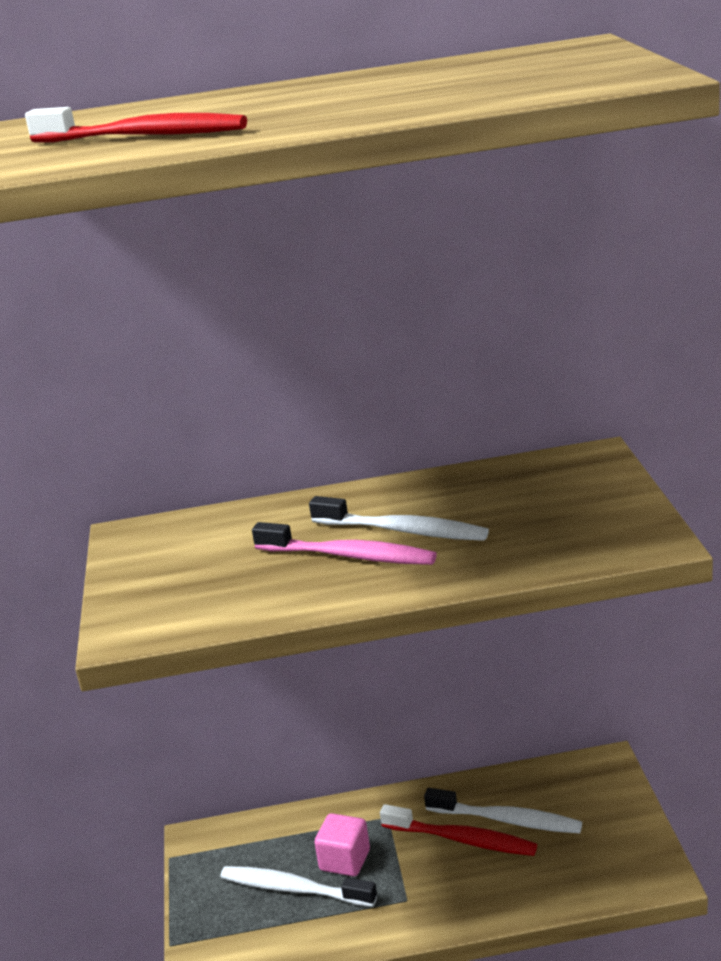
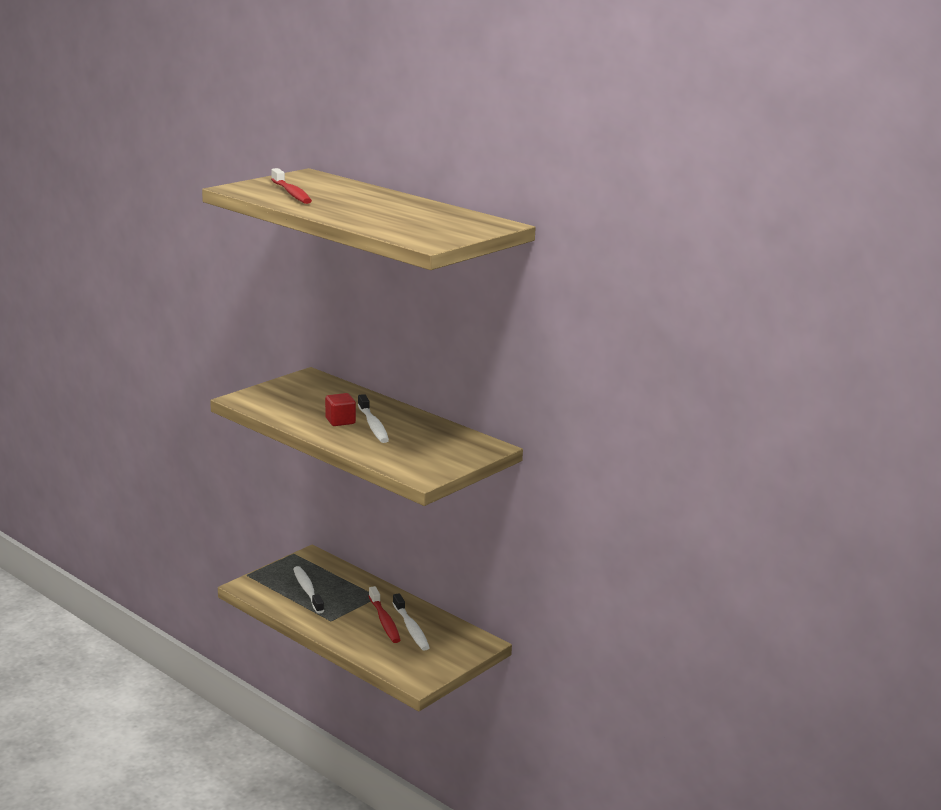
camera: 45 degrees right, 5 degrees down
(345, 860) = (338, 596): pink cube -> none
(349, 556) = (340, 421): pink toothbrush -> red cube

